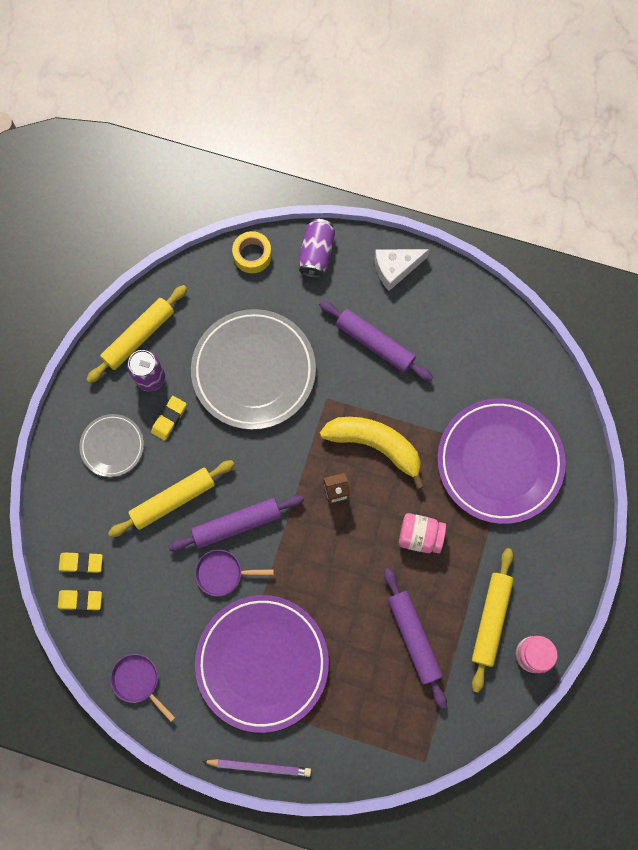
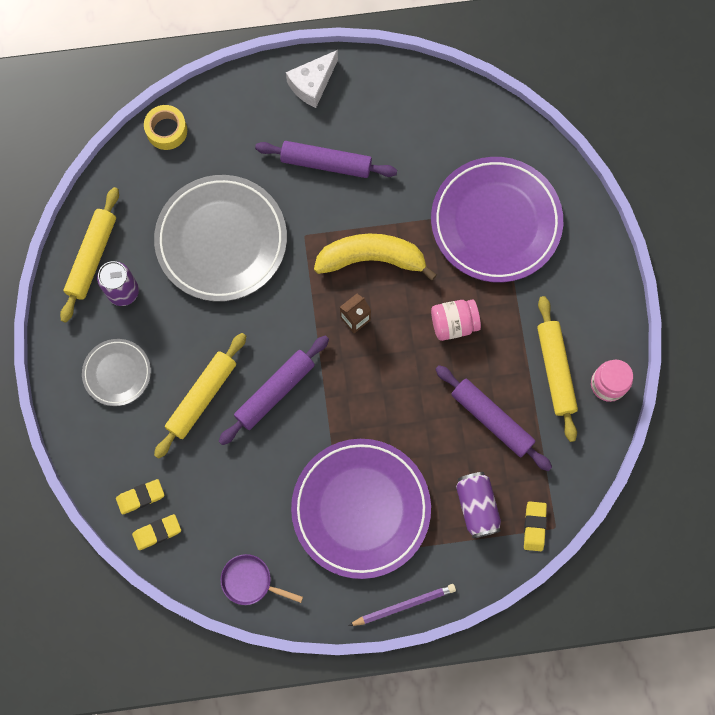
camera: 25 degrees left, 0 degrees up
(169, 419) = (160, 322): yellow eraser -> yellow eraser (534, 526)
(222, 573) = (283, 444): purple pan -> none
(316, 254) = (229, 102): purple can -> purple can (477, 506)

